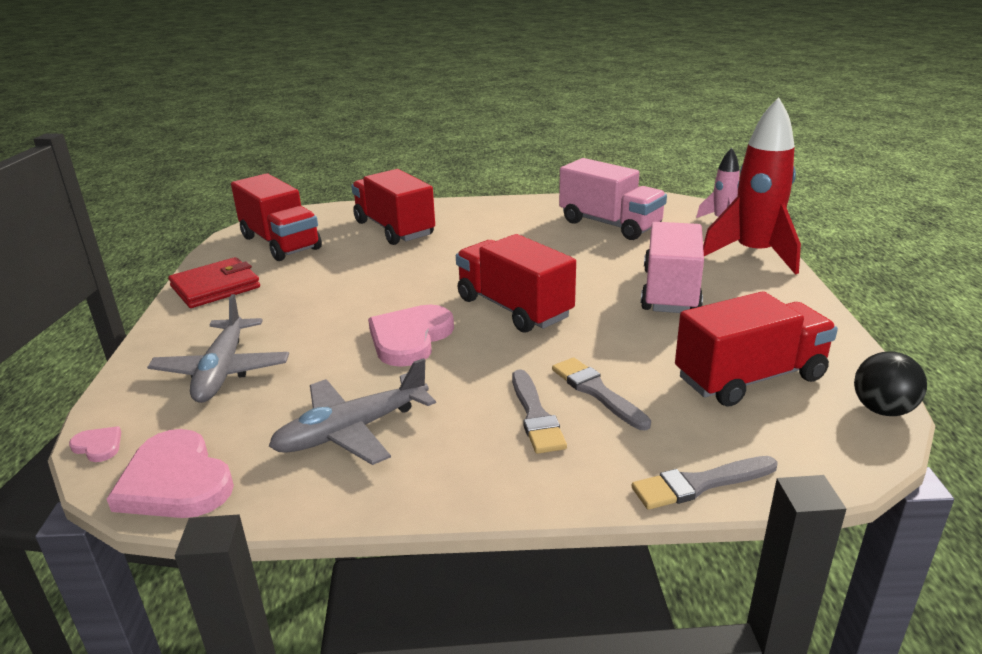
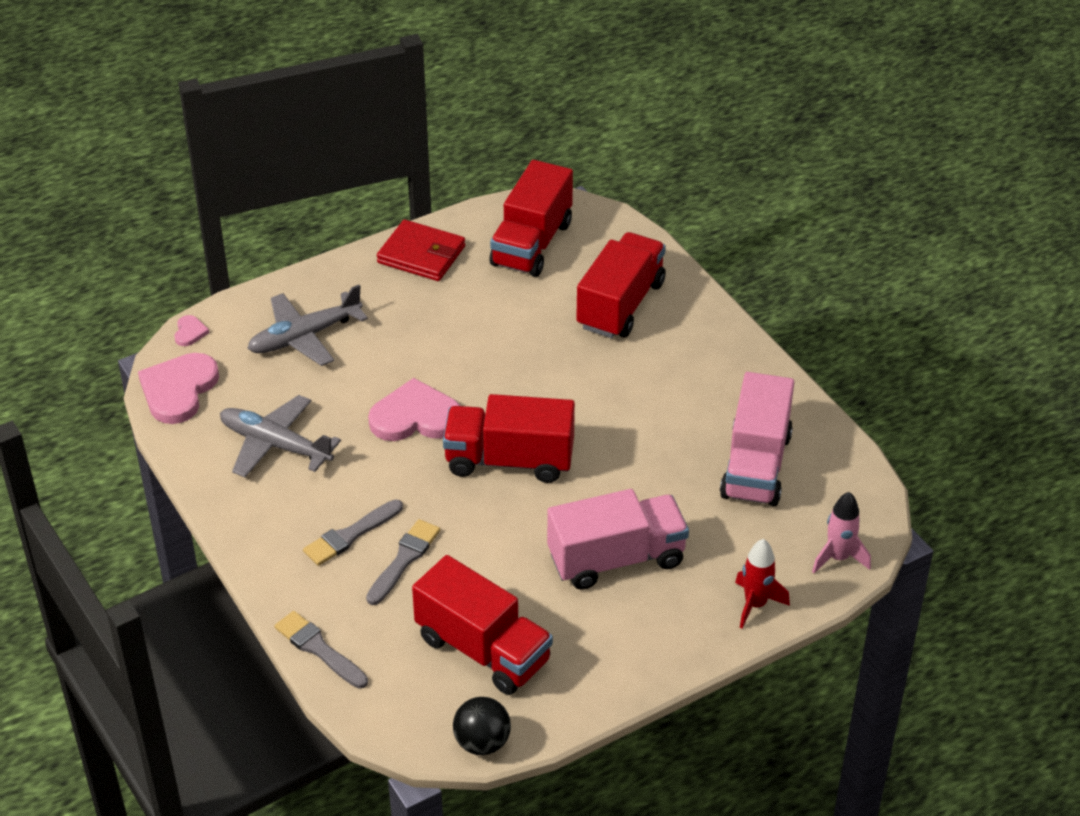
camera: 60 degrees right, 15 degrees up
(514, 308) = (509, 460): red truck -> red truck turned 105 degrees counterclockwise
(753, 254) = (755, 604): red rocket -> red rocket, size x0.53

